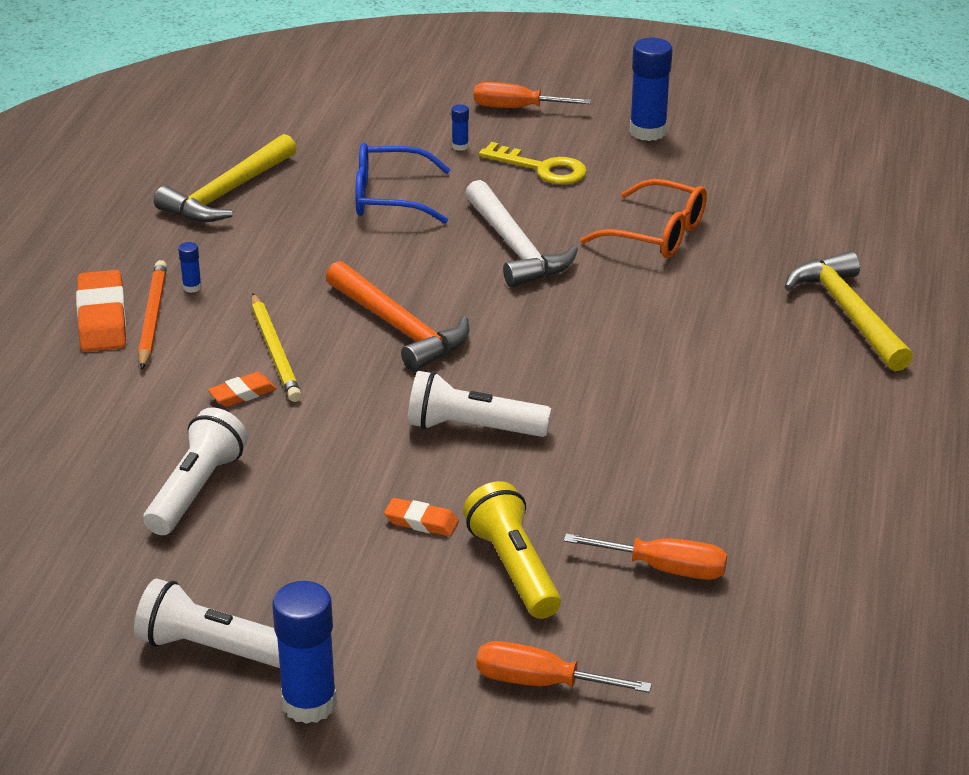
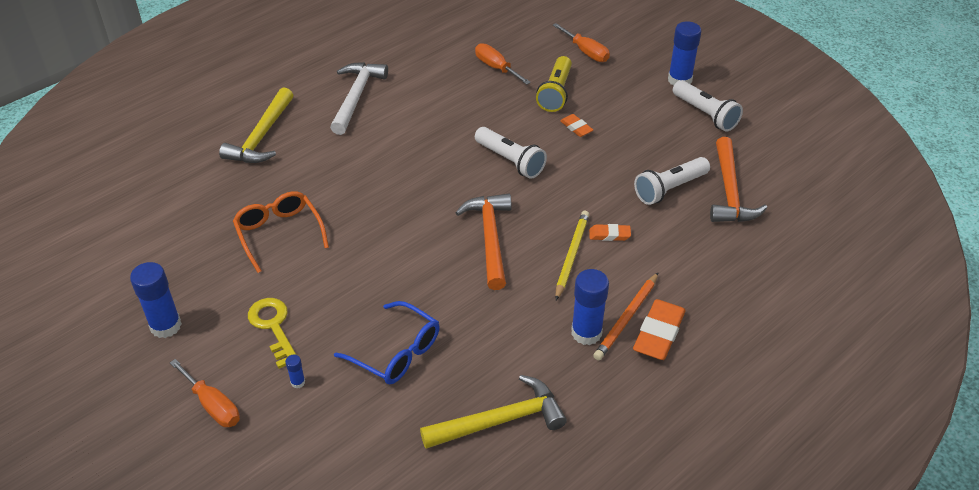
camera: 145 degrees left, 10 degrees up
(96, 525) = (730, 192): none -> orange hammer
(192, 287) = (586, 333): blue glue stick -> blue glue stick, size x2.23
(515, 248) = (367, 265): white hammer -> white hammer (356, 97)

